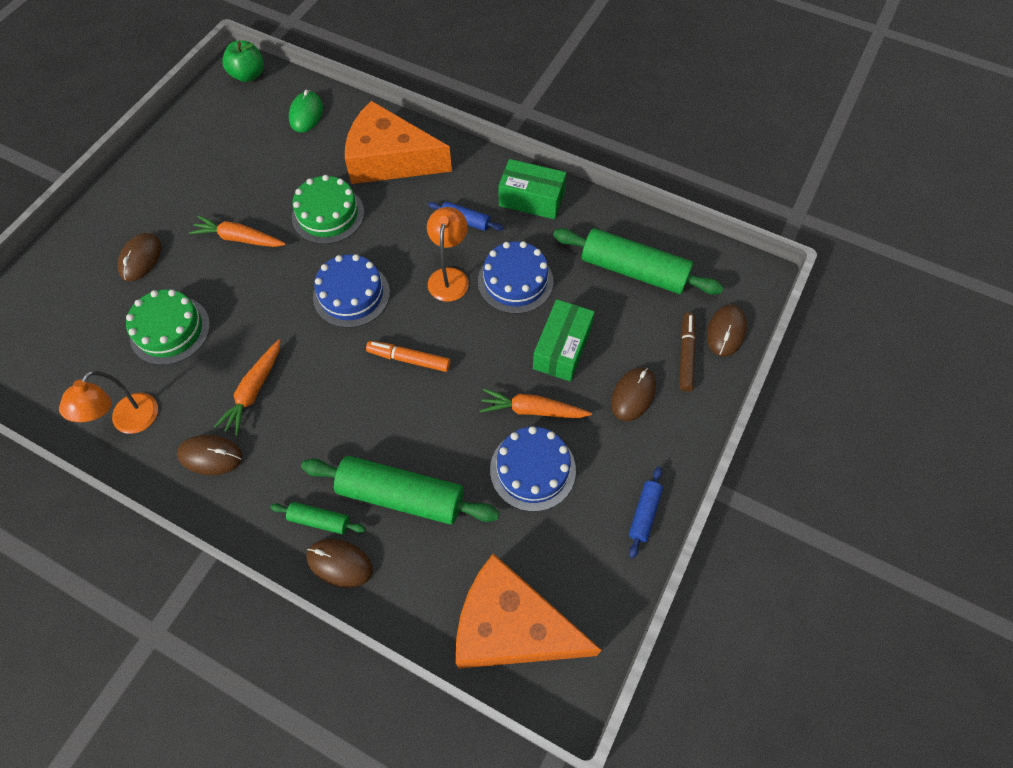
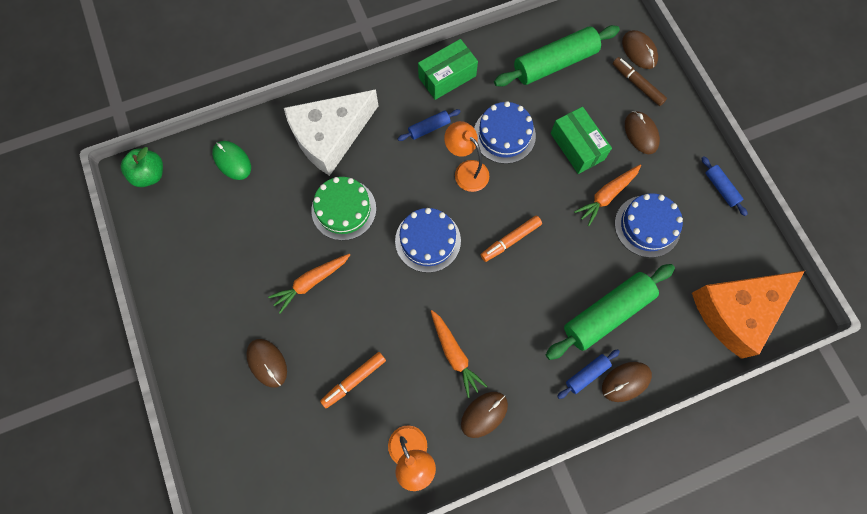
camera: 50 degrees left, 10 degrees up
(170, 330) = (354, 380): green cake -> orange marker
(319, 520) = (587, 374): green rolling pin -> blue rolling pin
(389, 159) = (330, 136): orange cheese -> white cheese

